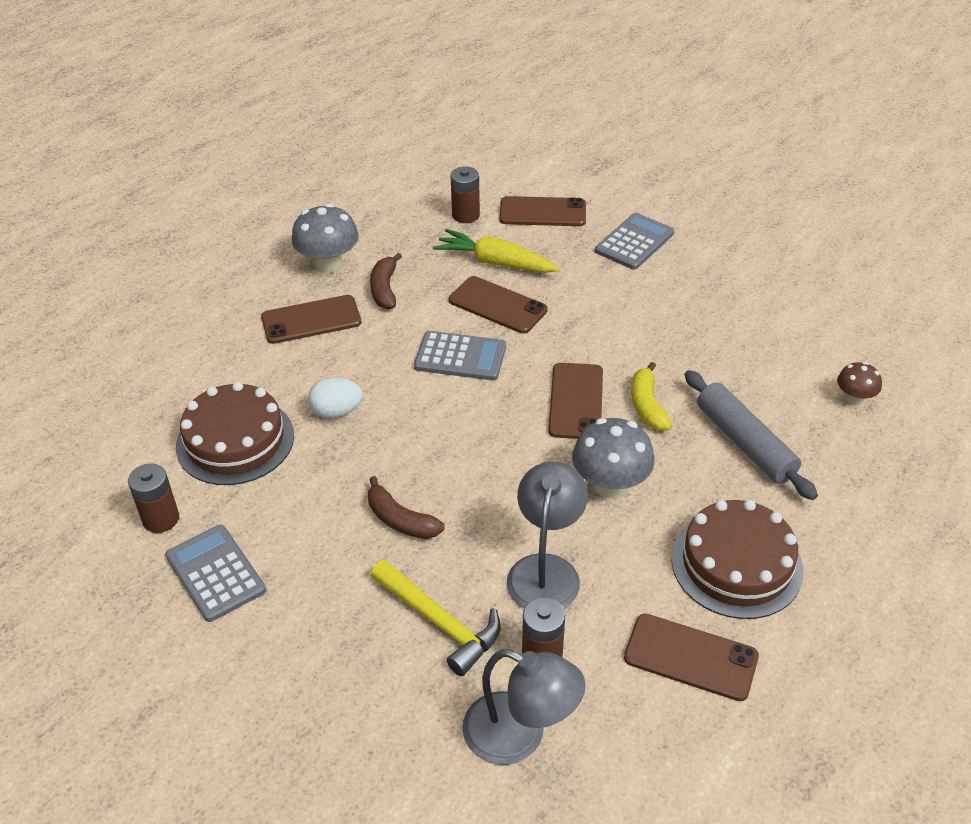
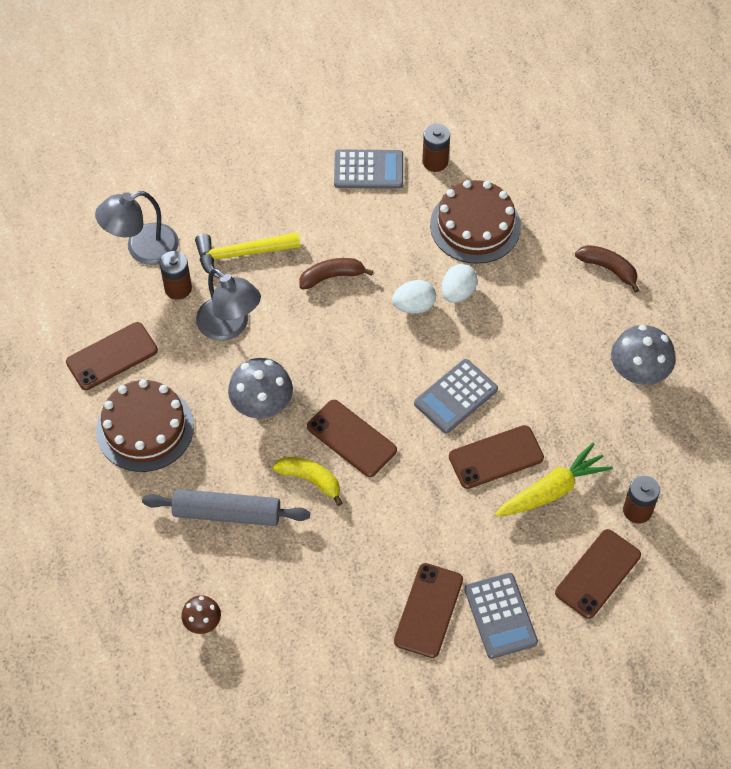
camera: 125 degrees right, 15 degrees up
(311, 320) = (572, 326): brown phone -> brown phone (428, 610)
(382, 435) = (414, 306): none -> white egg
(385, 289) = (575, 393): brown banana -> brown banana (608, 269)

